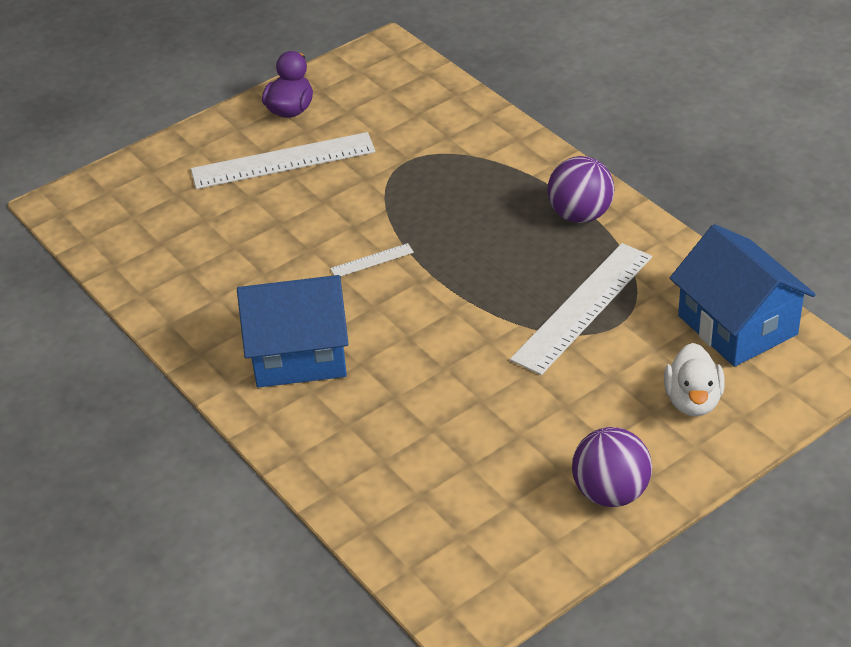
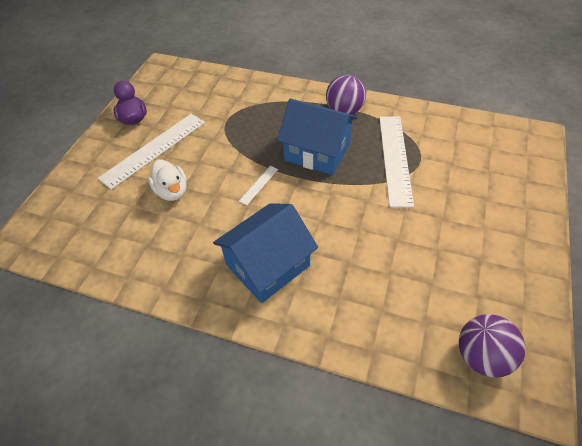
camera: 35 degrees left, 10 degrees up
(610, 492) = (518, 258): purple ball -> purple ball (481, 356)
(693, 401) = (498, 183): white duck -> white duck (172, 191)
(737, 325) = (473, 133): blue house -> blue house (317, 152)

